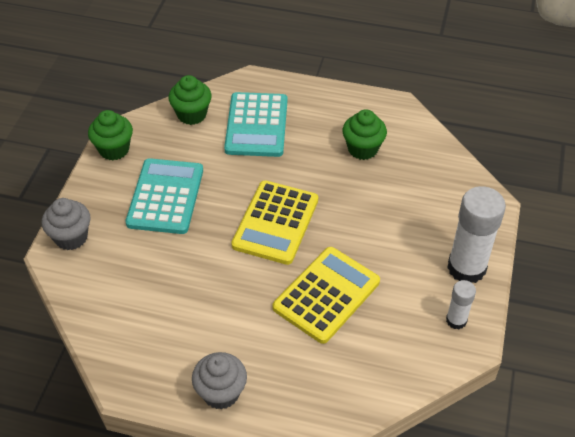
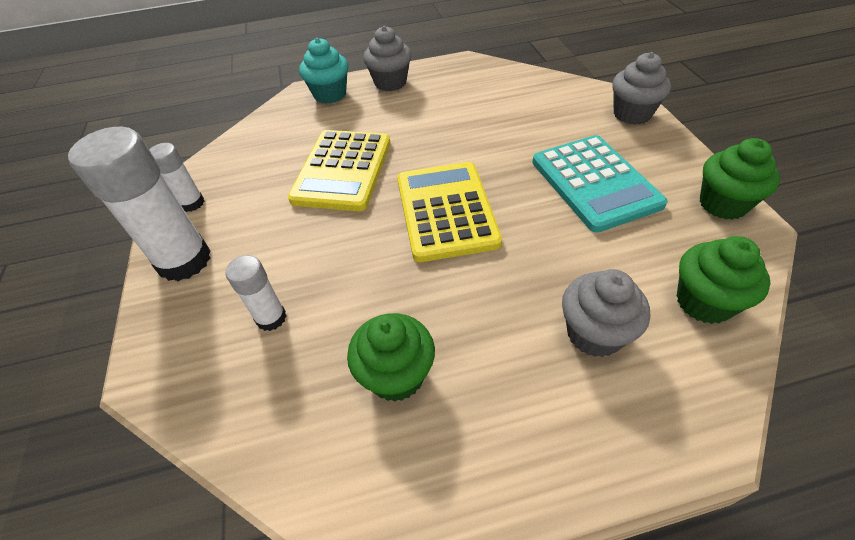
camera: 155 degrees right, 0 degrees up
(256, 125) = (594, 333): turquoise calculator -> grey cupcake
(290, 407) = (330, 94): none -> turquoise cupcake
(417, 203) = (271, 318): none -> white glue stick

